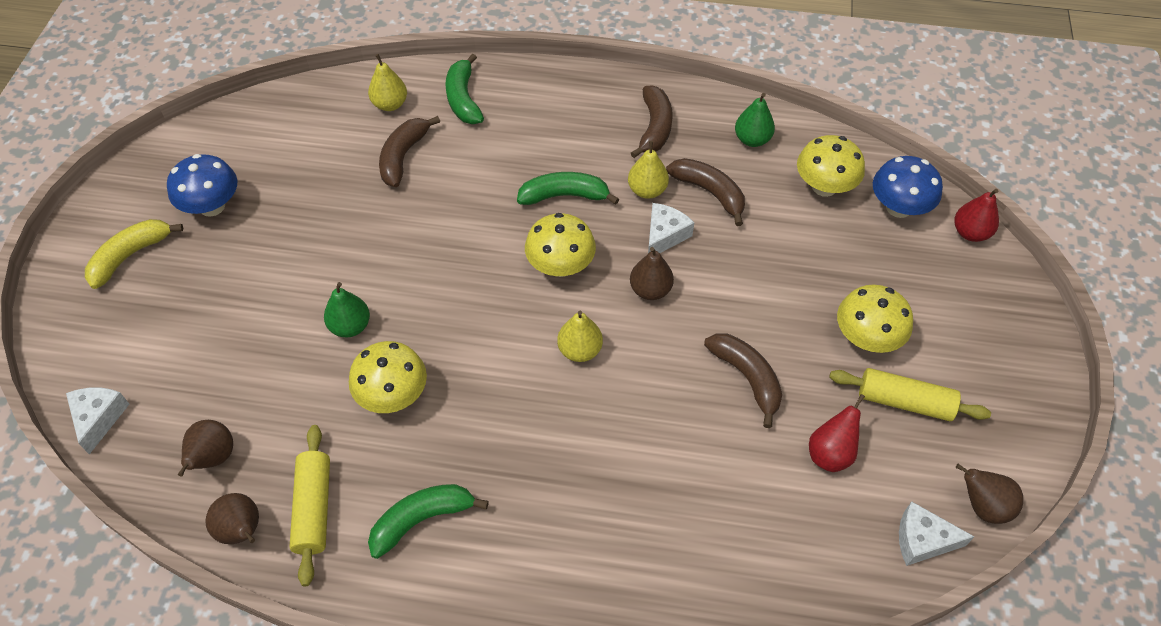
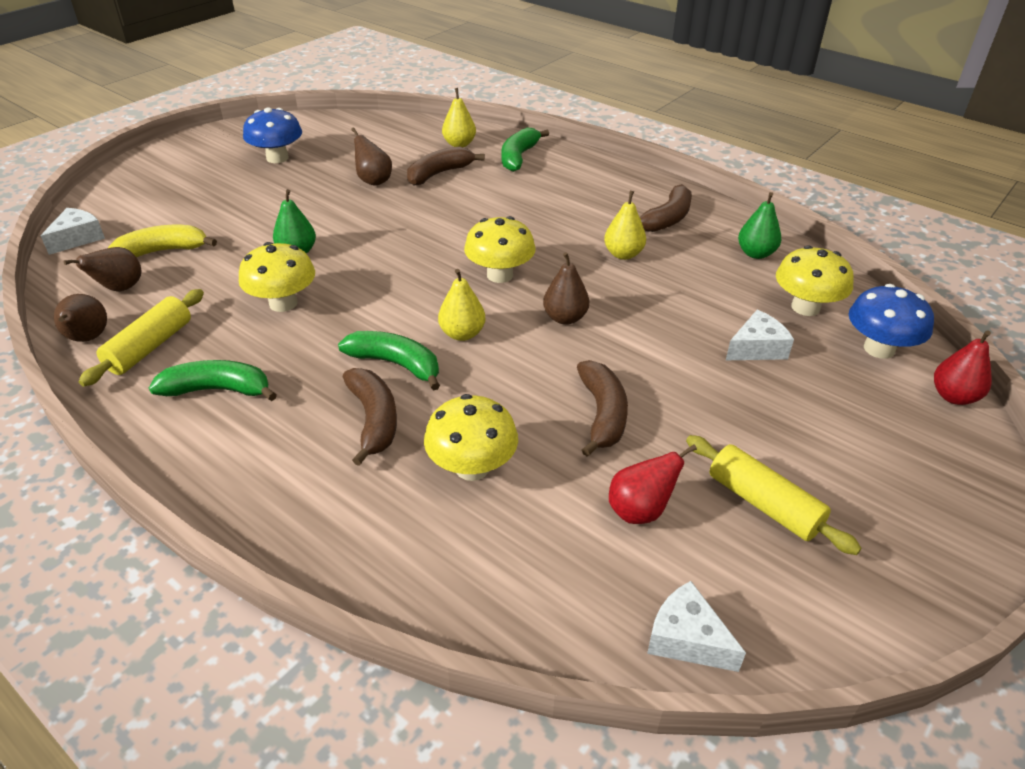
camera: 30 degrees right, 15 degrees down
(130, 256) = (197, 165): yellow banana -> yellow banana (162, 251)
(564, 196) = (546, 234): green banana -> green banana (396, 364)
(664, 235) = (612, 287): white cheese -> white cheese (757, 348)
(709, 192) = (682, 274): brown banana -> brown banana (374, 420)
(866, 338) = (760, 434): yellow mushroom -> yellow mushroom (472, 467)
(982, 506) = (791, 643): brown pear -> brown pear (373, 181)

